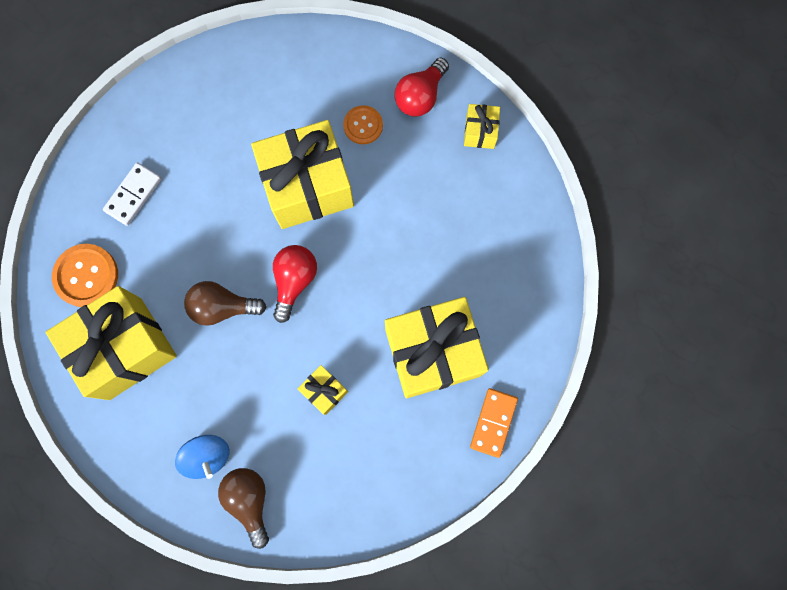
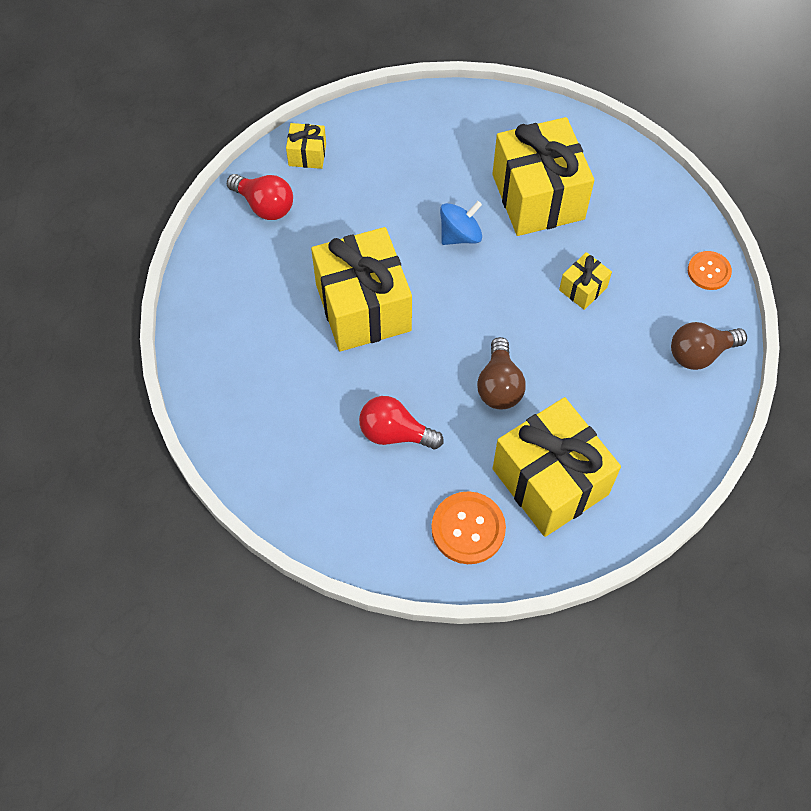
camera: 90 degrees left, 15 degrees down
(133, 195) = (370, 483): white domino -> none
(207, 456) = (659, 394): blue spinning top -> blue spinning top (460, 235)
(294, 281) = (468, 318): red light bulb -> red light bulb (395, 433)
(363, 125) = (295, 257): orange button -> orange button (709, 271)
(493, 422) = (602, 149): orange domino -> none

